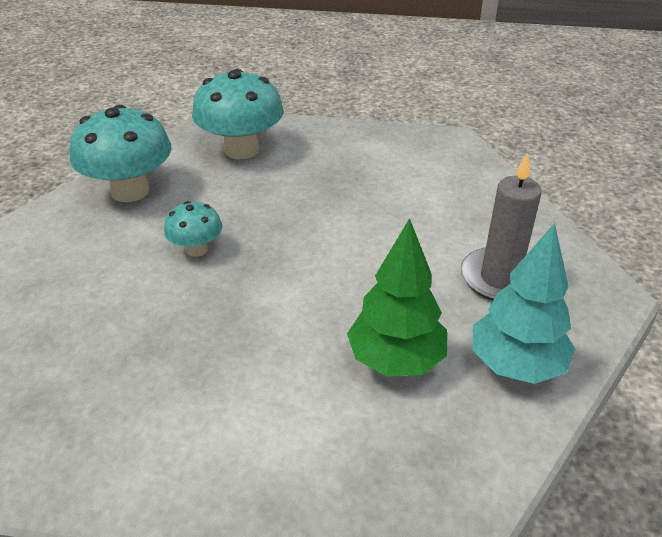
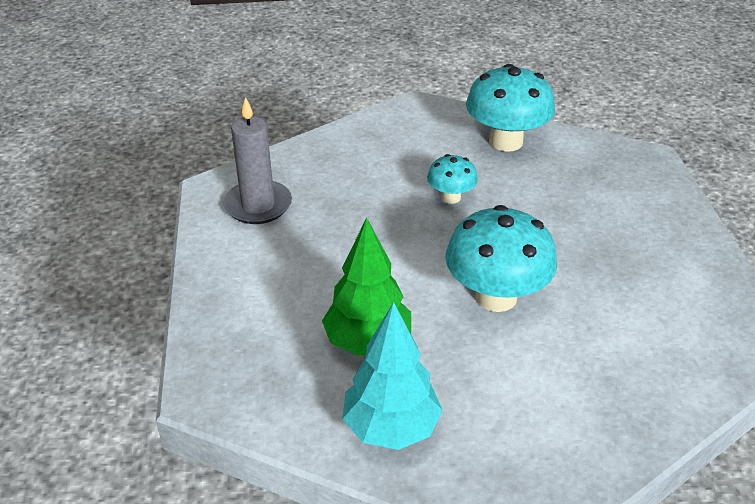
camera: 75 degrees right, 0 degrees up
(241, 150) = (613, 185): turquoise mushroom -> turquoise mushroom (496, 296)
(499, 278) = (513, 407): grey candle -> grey candle (258, 205)

